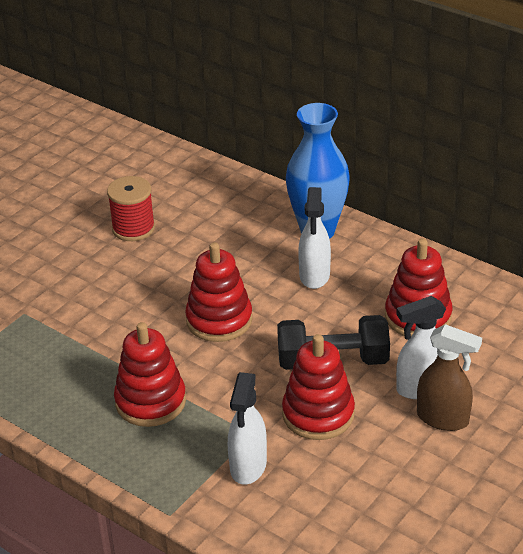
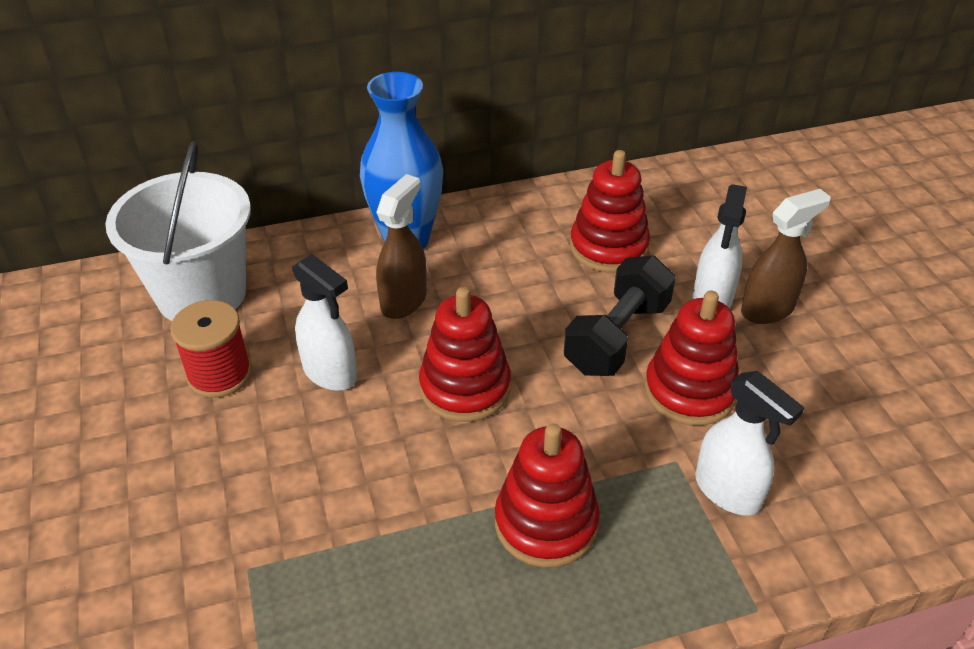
camera: 55 degrees left, 5 degrees up
(183, 186) = (202, 294): none -> white bucket
(263, 259) = (404, 300): none -> brown spray bottle
(314, 276) = (473, 280): white spray bottle -> white spray bottle (330, 373)

